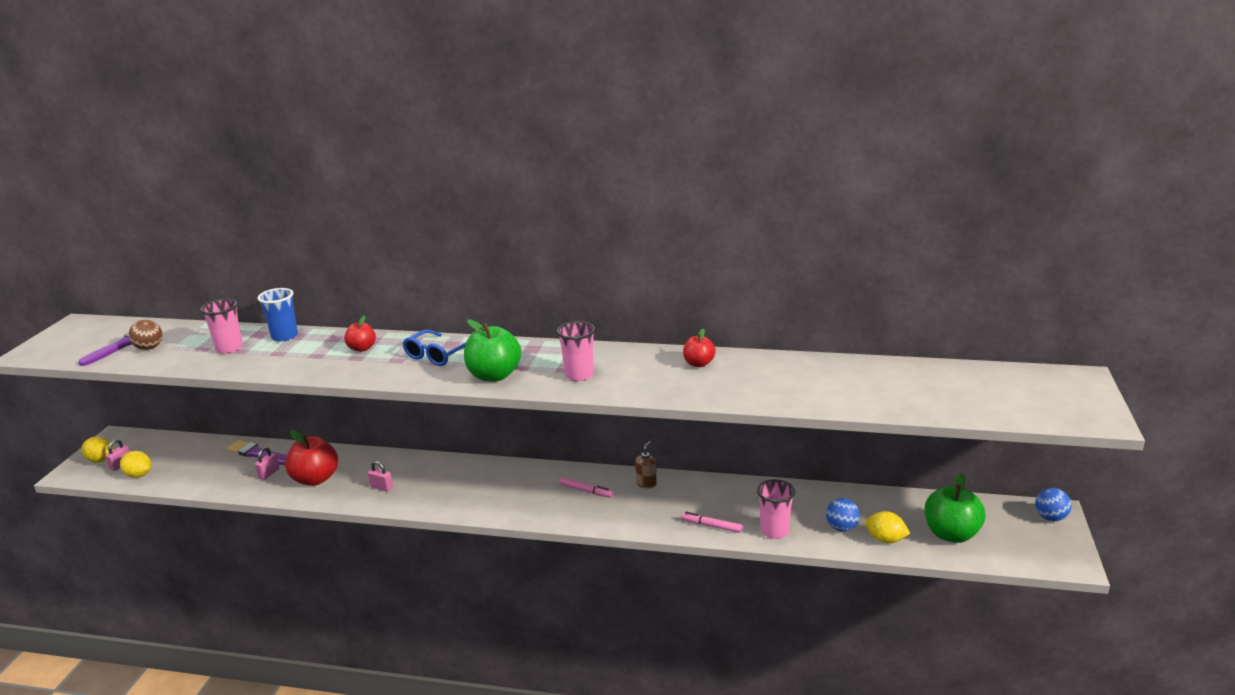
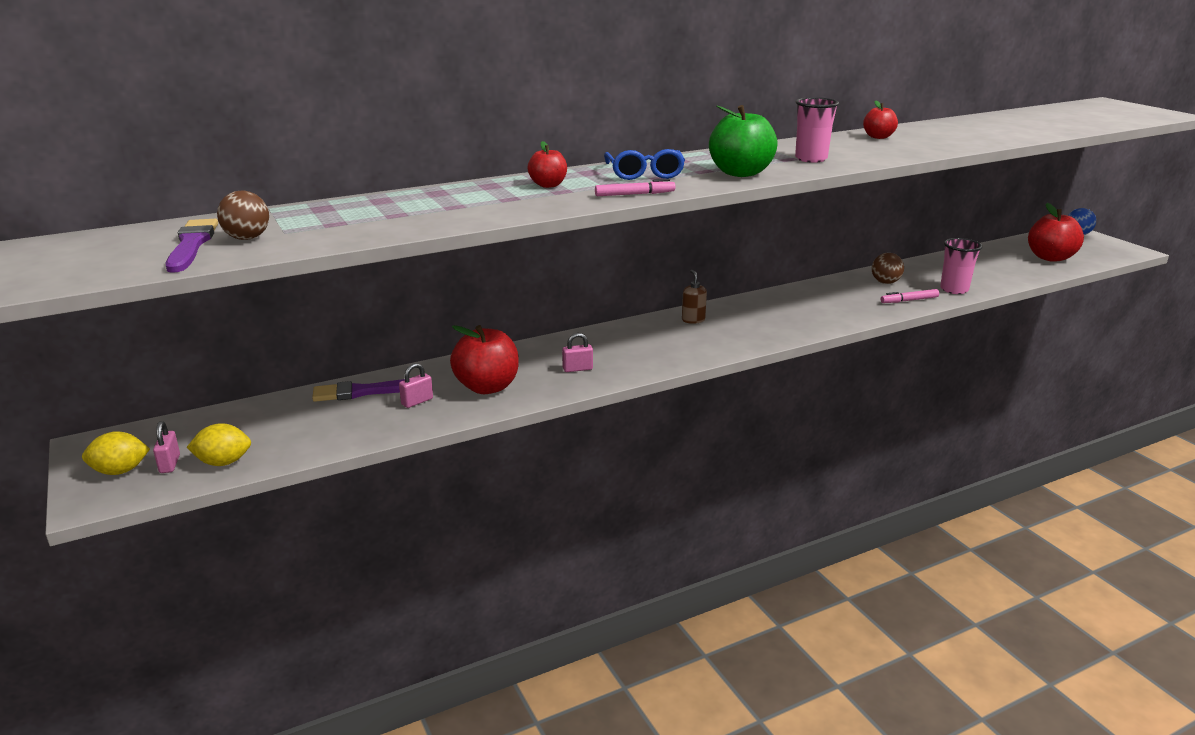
camera: 40 degrees left, 0 degrees up
(229, 348) = (375, 216): pink cup -> none
(269, 473) = (417, 401): pink padlock -> pink padlock turned 60 degrees clockwise
(284, 336) = (423, 196): blue cup -> none
(586, 491) = (772, 311): pink marker -> pink marker (634, 194)
(646, 484) = (808, 292): brown soap dispenser -> brown soap dispenser (693, 320)
(729, 499) = (885, 282): none -> brown ball
(841, 528) = (987, 274): blue ball -> none
(885, 539) = (1024, 272): yellow lemon -> none
(951, 534) = (1050, 258): green apple -> red apple

